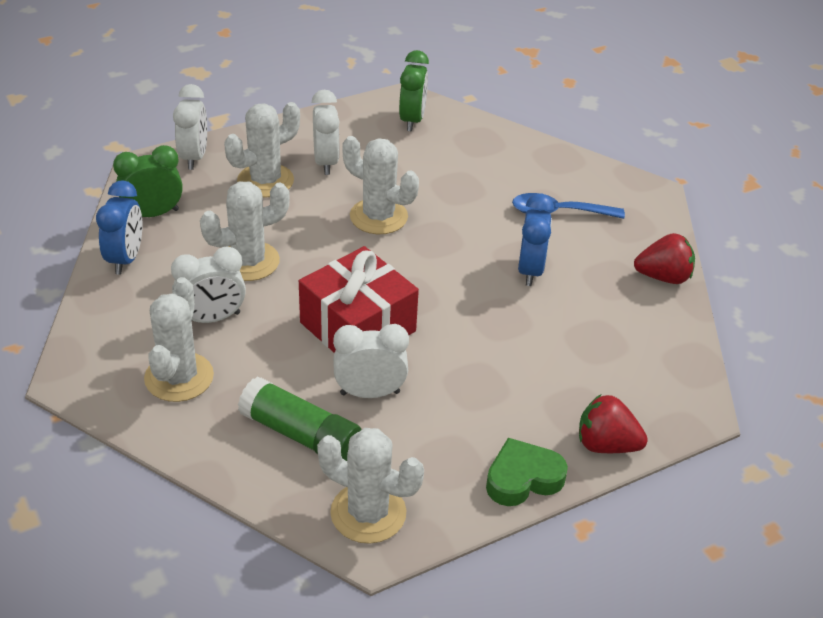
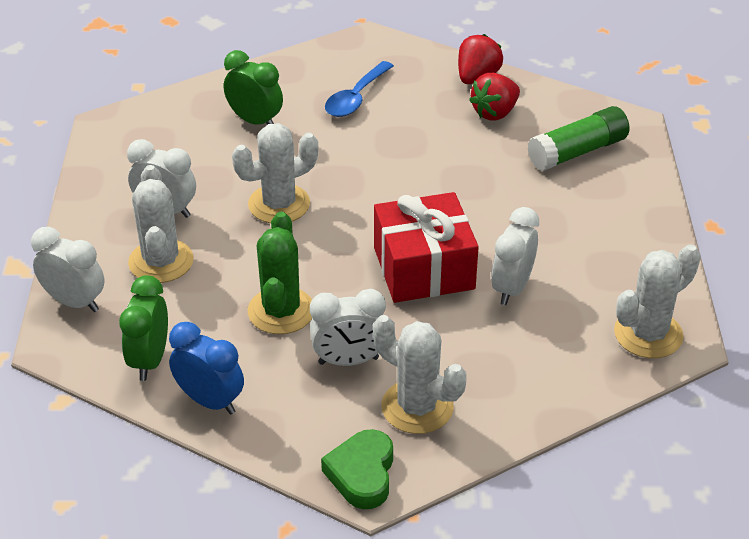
camera: 60 degrees left, 0 degrees up
(212, 318) = (348, 361): white clock -> white clock turned 75 degrees clockwise
(248, 261) = (281, 311): white cactus -> green cactus
(300, 434) = (538, 347): green glue stick -> green glue stick (577, 152)
(412, 120) = (147, 132): green clock -> green clock (255, 121)
(523, 478) = (654, 236): green heart -> green heart (362, 474)
(530, 270) = (420, 142): blue clock -> none
(606, 445) = (642, 180): red strawberry -> red strawberry (495, 113)

